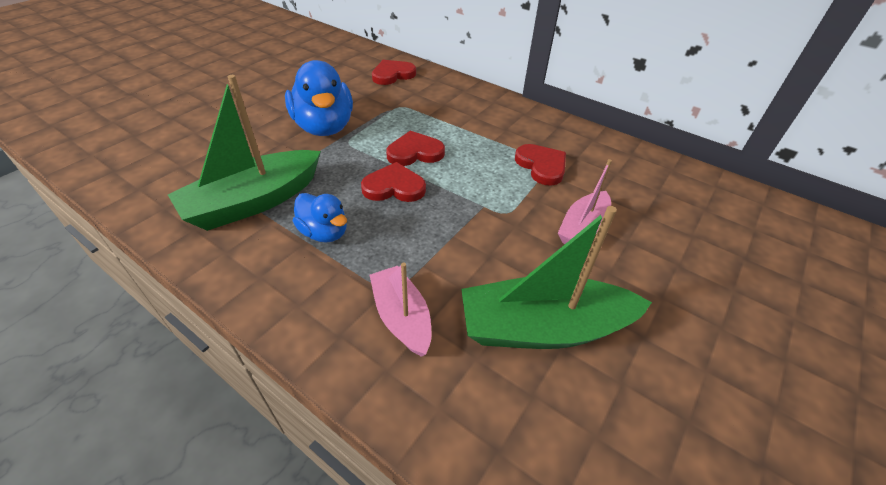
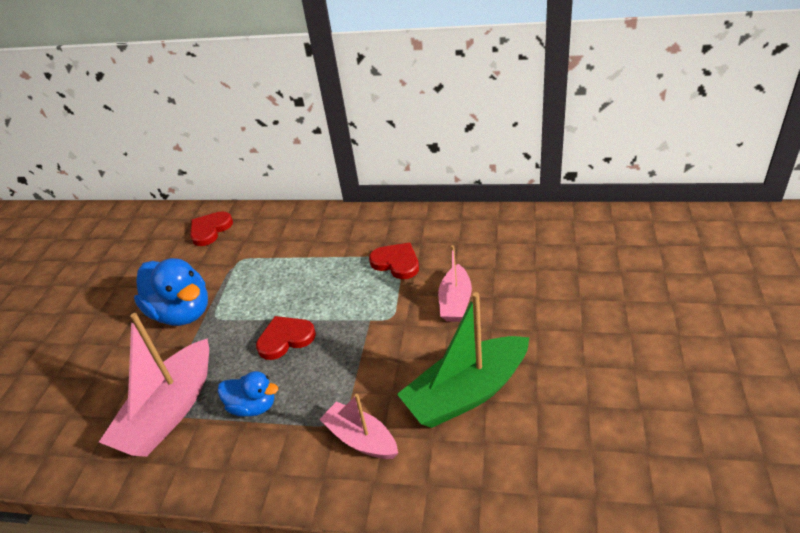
camera: 20 degrees left, 5 degrees down
(254, 202) = (170, 411): green boat -> pink boat
(415, 152) = (282, 299): red heart -> none

